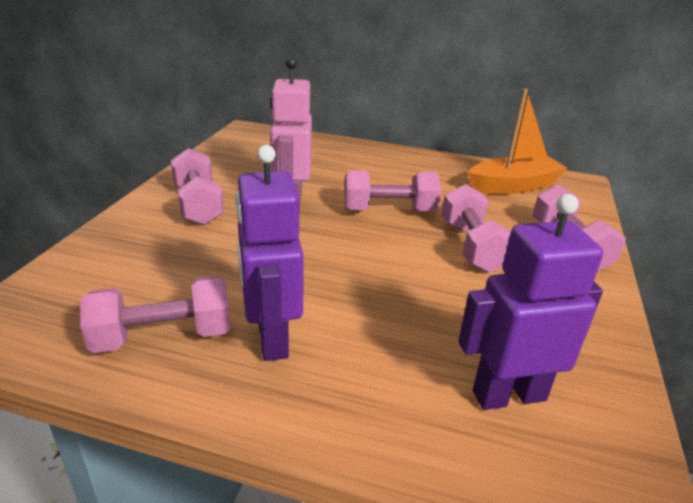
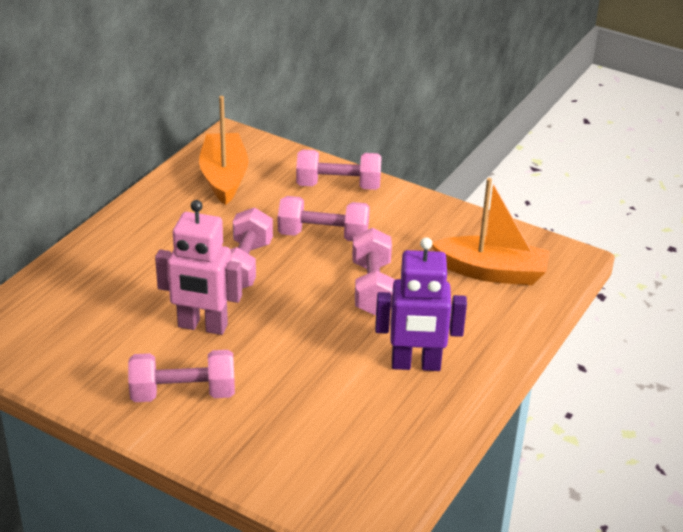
camera: 75 degrees left, 5 degrees up
(163, 336) = (400, 421): pink dumbbell -> pink dumbbell (372, 288)
(508, 395) = (491, 272): purple robot -> orange boat

